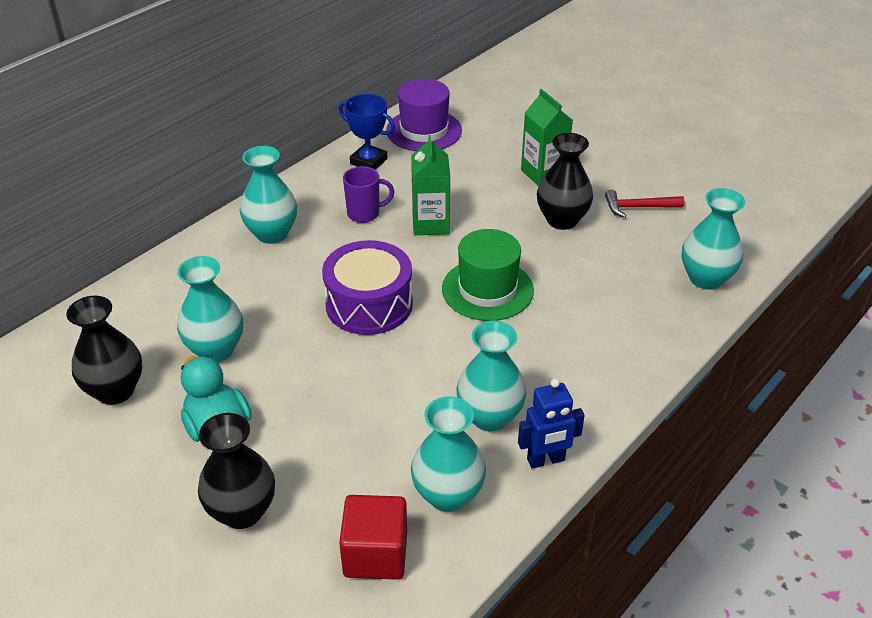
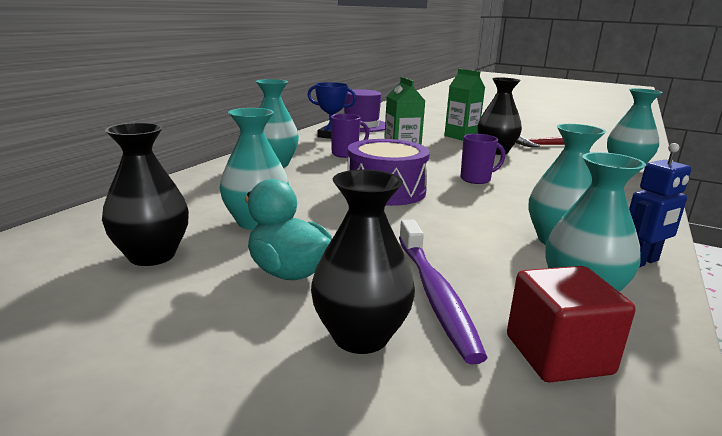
camera: 15 degrees left, 20 degrees down
(324, 475) = (435, 294): none -> purple toothbrush
(487, 289) = (476, 179): green hat -> purple mug

